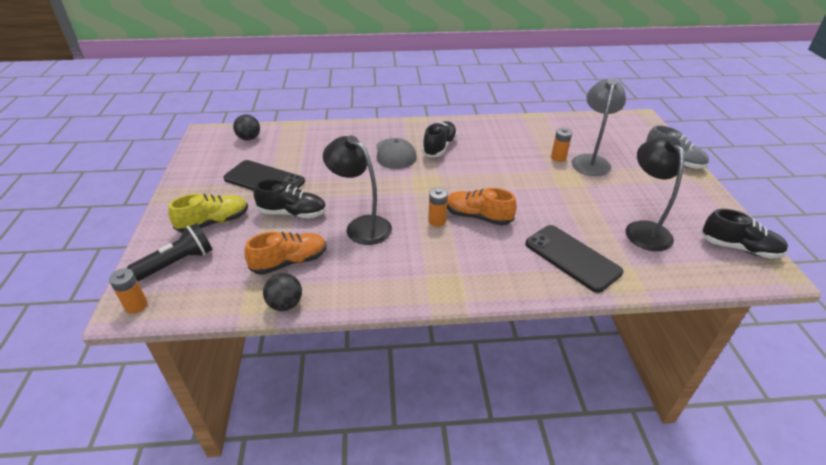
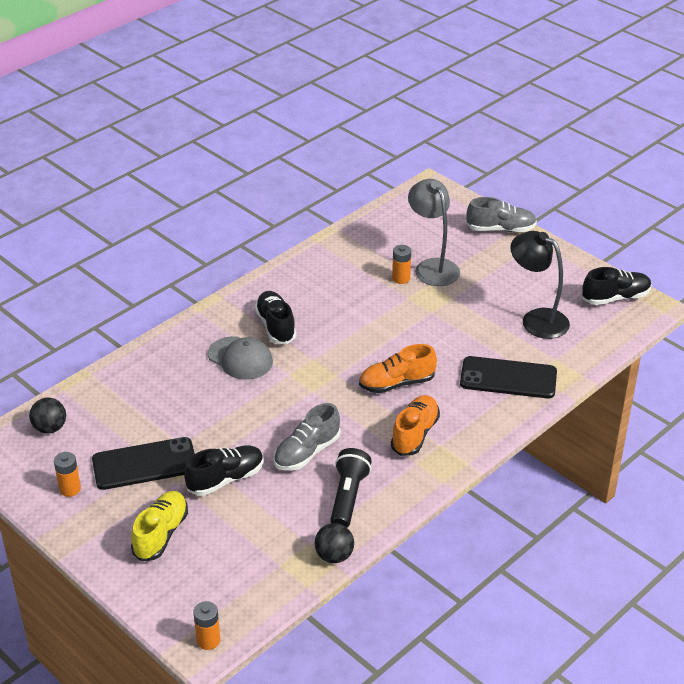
camera: 40 degrees left, 0 degrees up
(178, 263) = (186, 587): black flashlight -> black flashlight (348, 497)
(290, 262) = (288, 522): orange shoe -> orange shoe (415, 434)
(361, 226) = (307, 452): black lamp -> grey shoe
(437, 221) = (367, 408): orange battery -> orange battery (70, 489)

